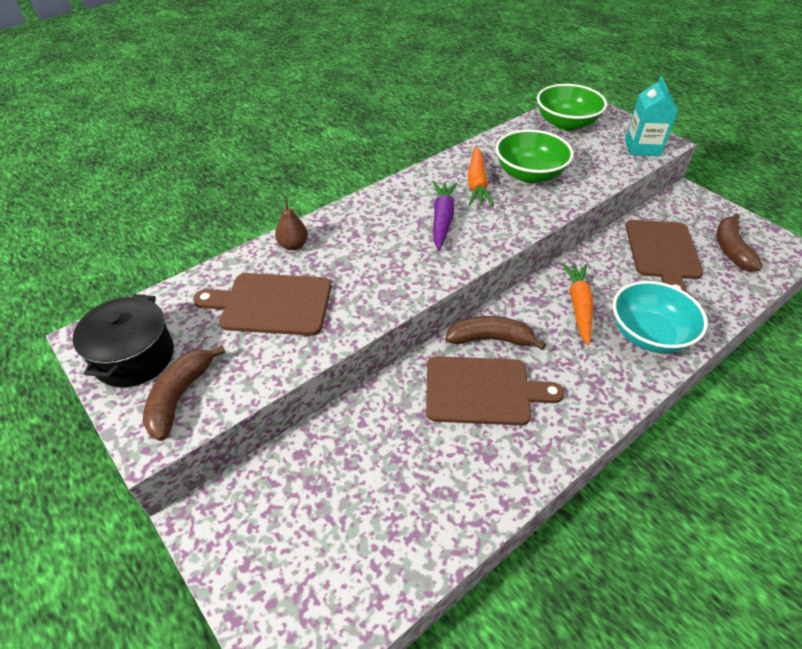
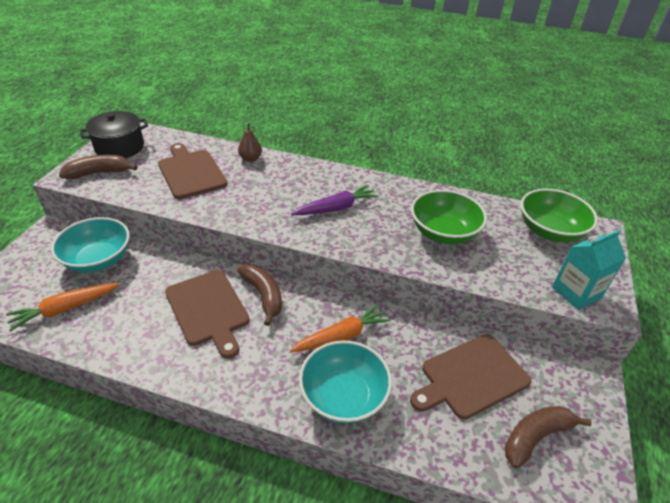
camera: 55 degrees right, 5 degrees down
(317, 473) = (98, 260): none -> turquoise bowl
(477, 183) = (398, 210): orange carrot -> orange carrot (65, 309)

